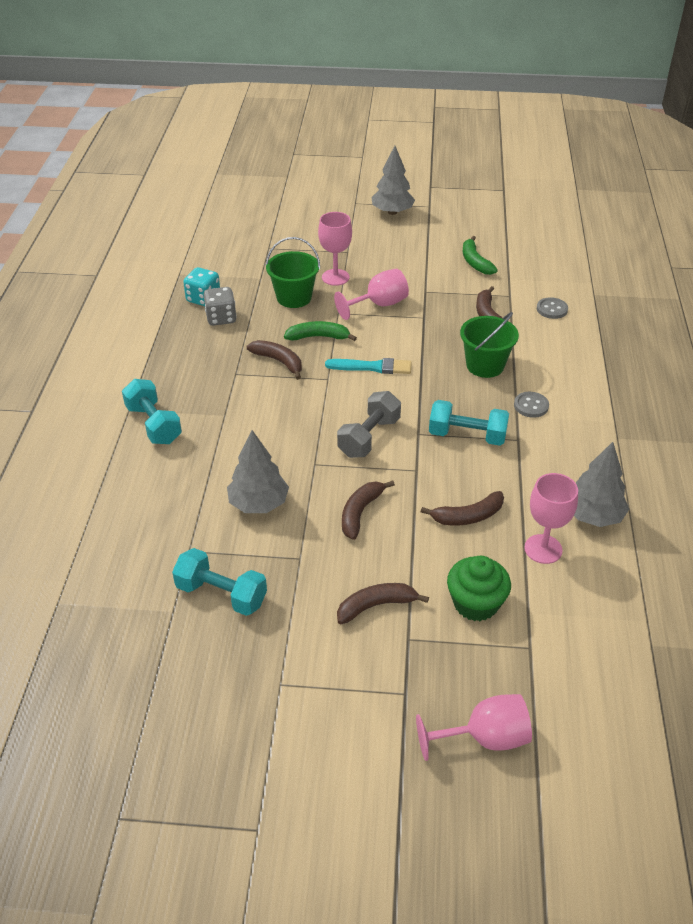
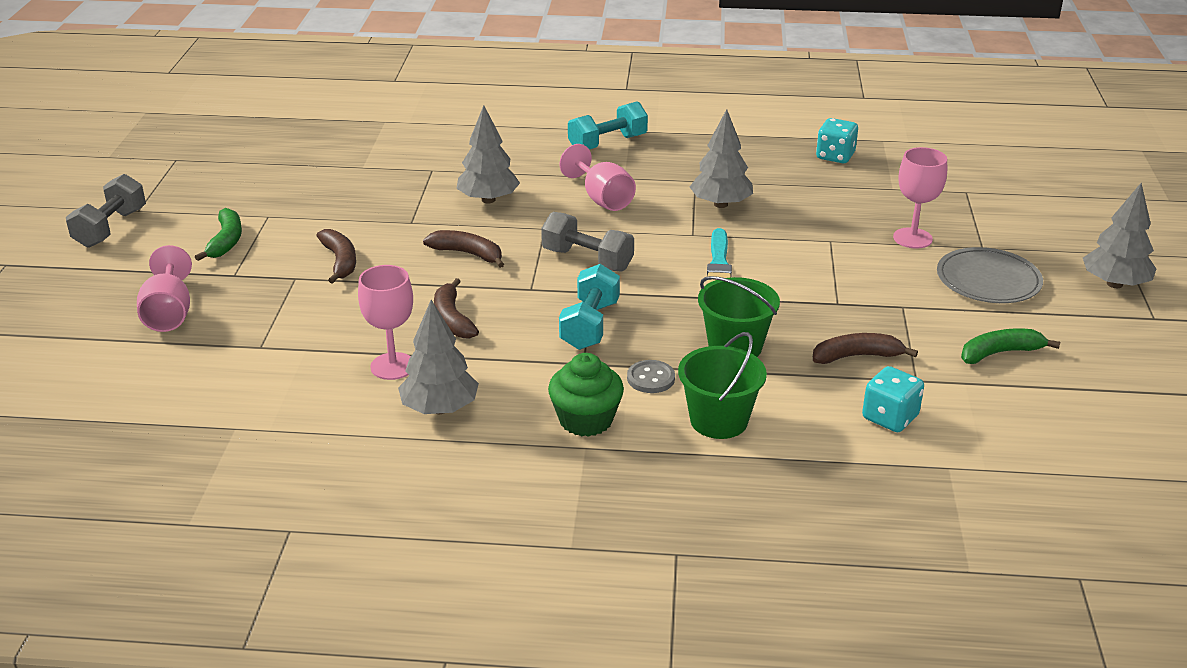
camera: 90 degrees right, 10 degrees down
(221, 318) = (798, 168): grey dice -> none
(221, 594) = (375, 186): turquoise dumbbell -> none
(279, 361) = (721, 204): brown banana -> grey tree
(294, 297) = (855, 211): green bucket -> green bucket (719, 420)
(302, 851) = (111, 228): none -> grey dumbbell
(318, 337) = (774, 228): green banana -> green banana (226, 241)
(379, 305) = (857, 269): pink goblet -> pink goblet (602, 199)
(391, 255) = (988, 280): none -> grey plate
(475, 603) = (327, 317): green cupcake -> green cupcake (586, 420)
(552, 309) = (890, 418): grey button -> turquoise dice

